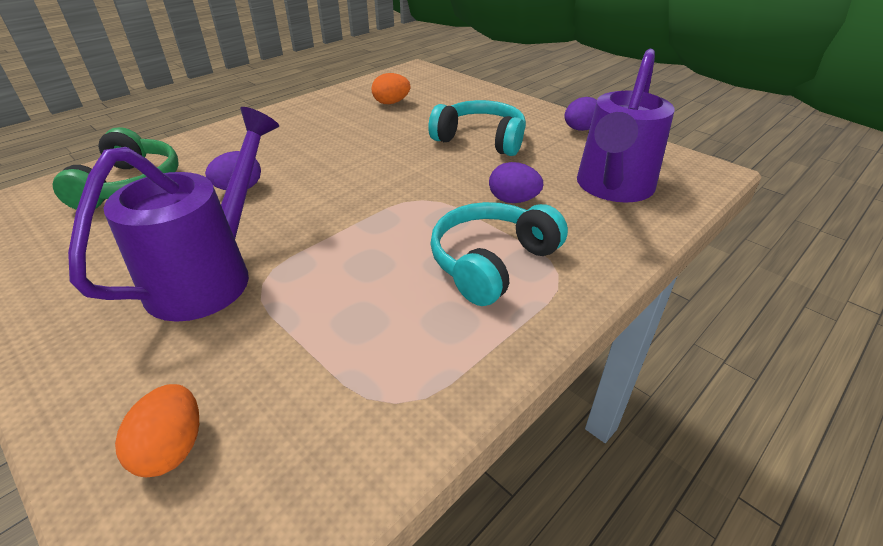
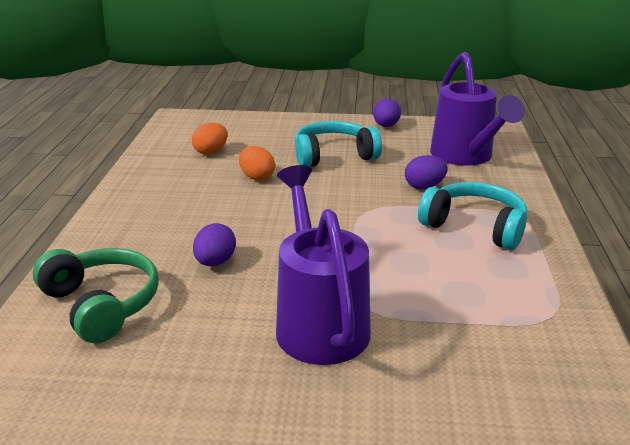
camera: 40 degrees left, 10 degrees down
(172, 448) = (490, 407): orange egg -> orange egg (257, 177)
(492, 262) = (475, 227): turquoise headphones -> turquoise headphones turned 120 degrees clockwise

